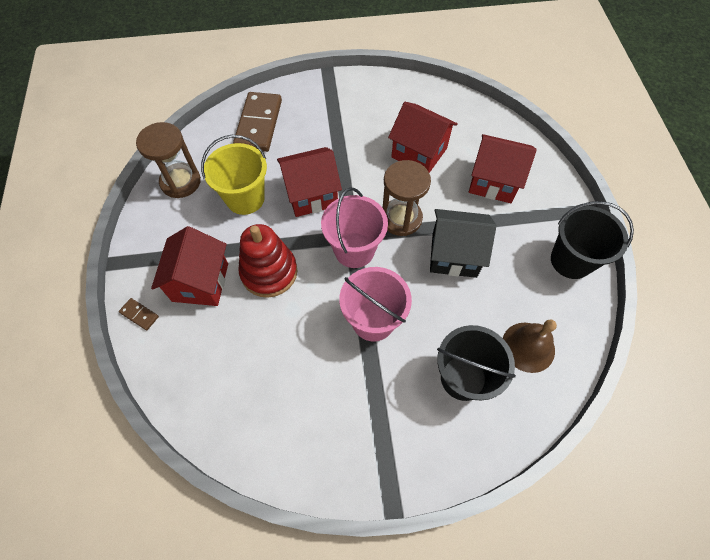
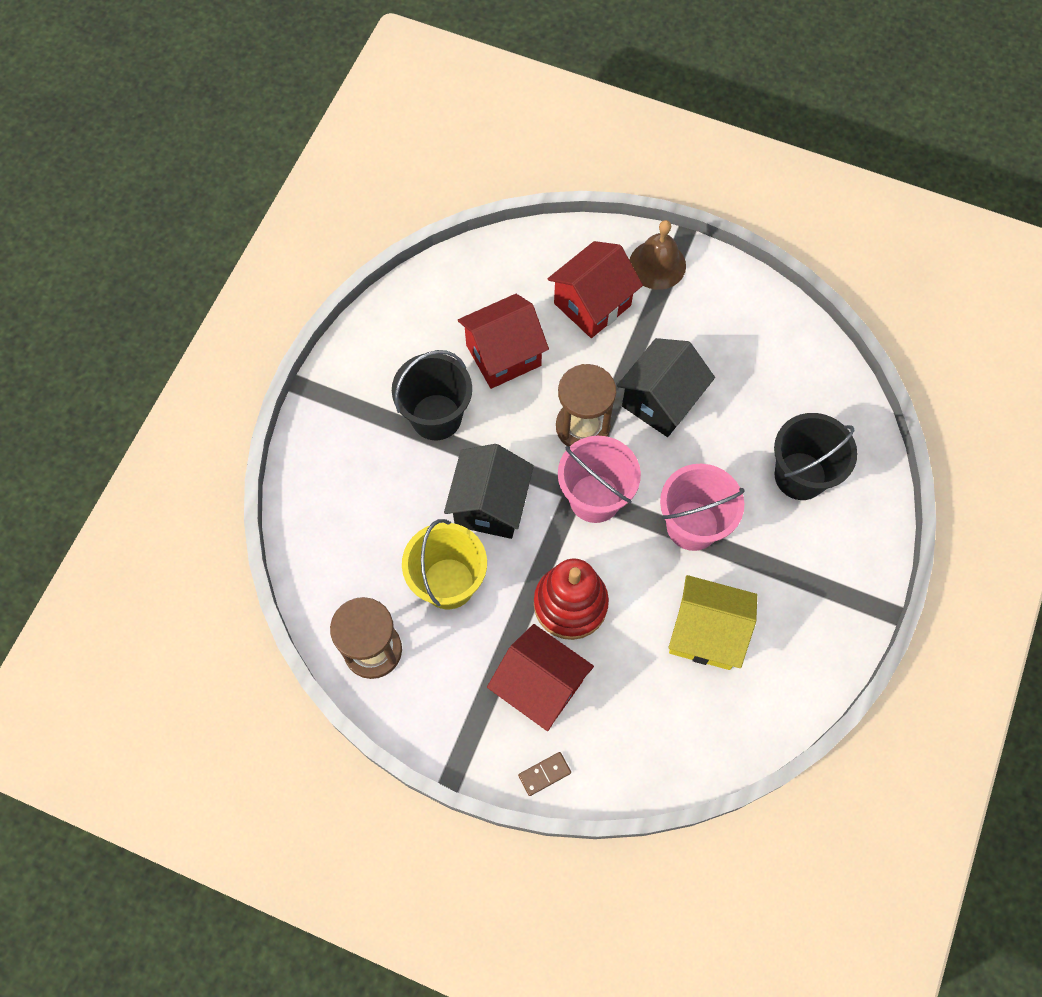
camera: 60 degrees left, 5 degrees up
(258, 124) = (337, 513): brown domino -> none
(295, 369) = (705, 633): none -> yellow house
(311, 195) = (490, 505): red house -> black house
(528, 347) = (800, 397): brown bell -> brown bell (657, 264)
(571, 260) = (731, 296): black bucket -> black bucket (436, 417)

